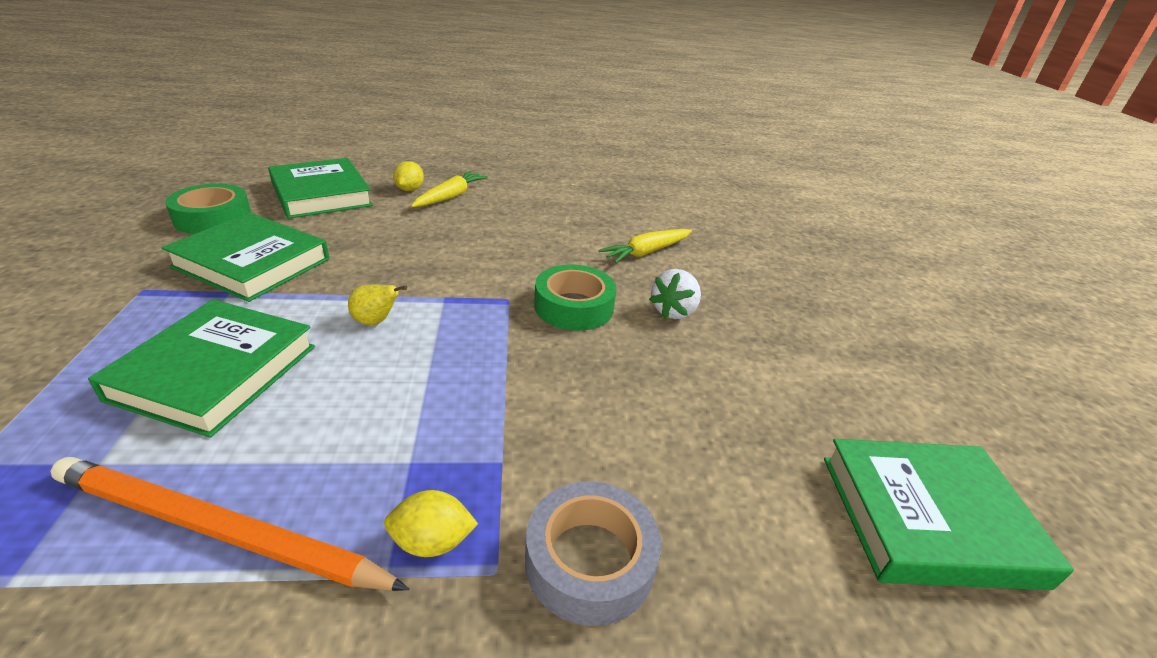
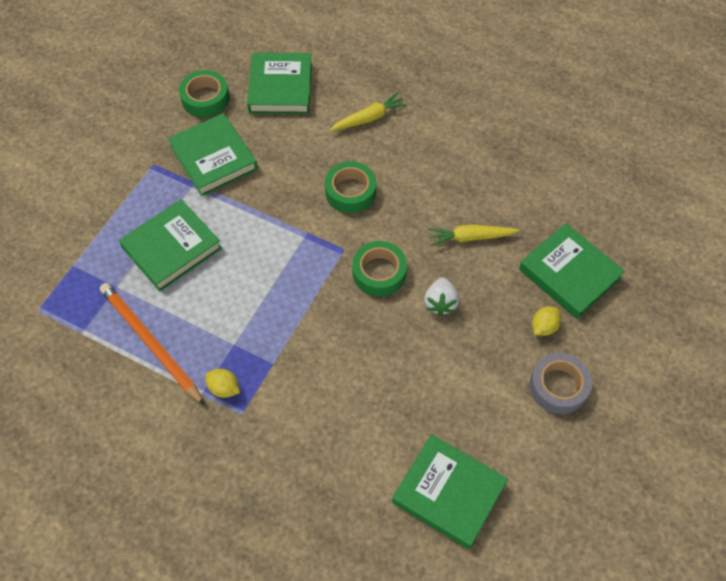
camera: 35 degrees right, 25 degrees up
(376, 321) = (260, 240): yellow pear -> none
(409, 190) = (344, 99): yellow lemon -> yellow lemon (544, 327)
(474, 250) = (350, 192): none -> green tape
(589, 560) = (279, 428): grey tape -> grey tape (558, 387)
(674, 311) = (440, 303): white strawberry -> white strawberry turned 60 degrees counterclockwise
(769, 253) = (569, 274): none -> green book

